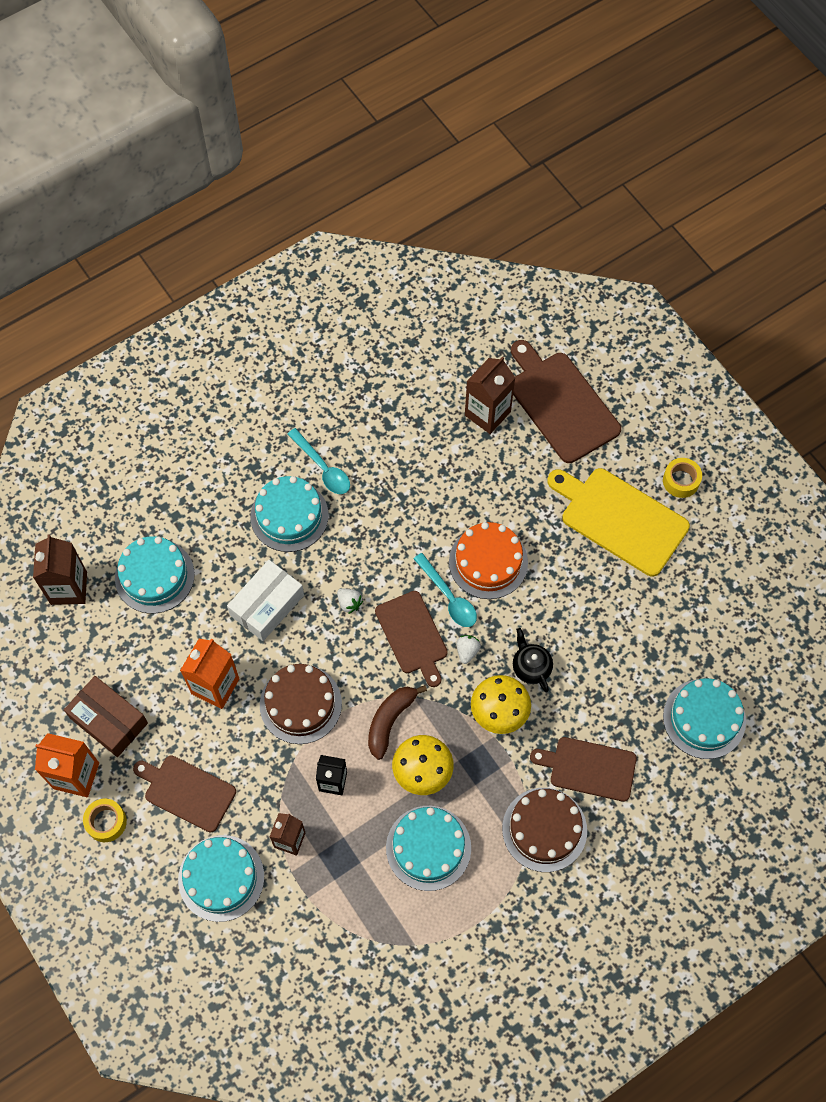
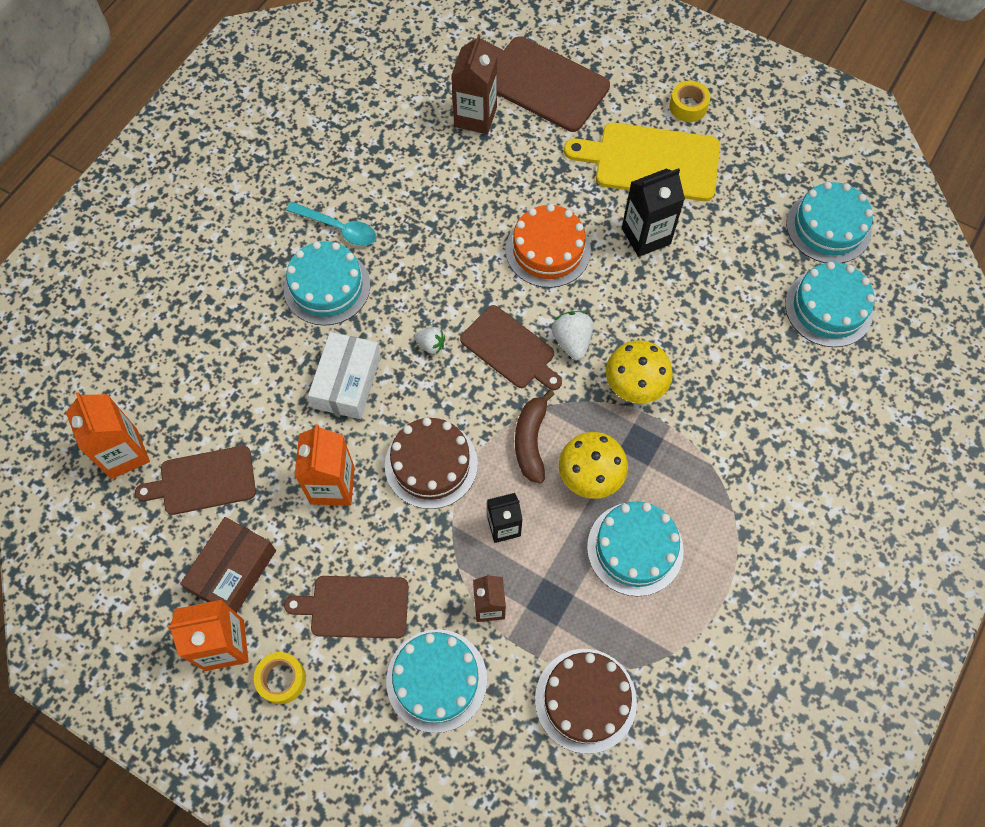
camera: 25 degrees left, 0 degrees up
(68, 588) = (124, 453): brown carton -> orange carton
(108, 720) = (233, 571): brown box -> brown box turned 75 degrees counterclockwise
(154, 576) = (213, 402): turquoise cake -> turquoise cake (828, 227)
(448, 597) = (527, 298): turquoise spoon -> none
(467, 651) = (572, 341): white strawberry -> white strawberry, size x1.55
(531, 667) = (641, 330): black teapot -> none
(544, 829) = (738, 478): brown cake -> brown cake (585, 700)
(579, 585) = (646, 236): none -> black carton
(589, 768) = (748, 401): brown cutting board -> brown cutting board (203, 481)

